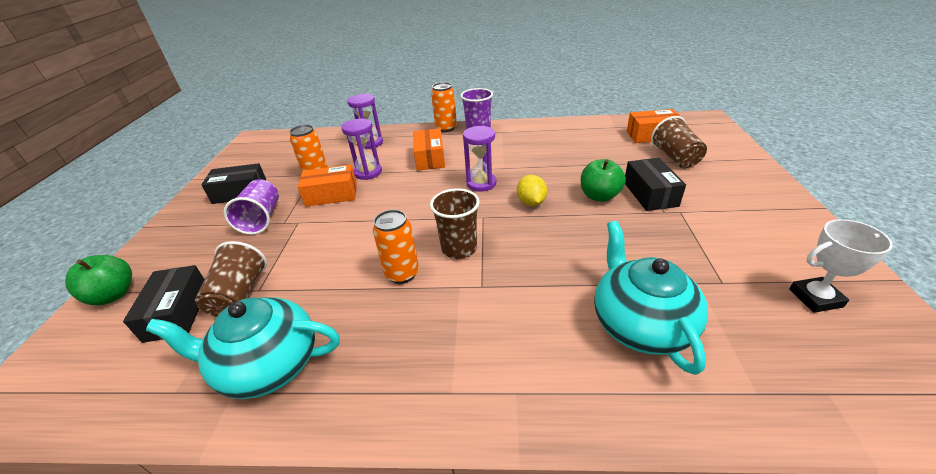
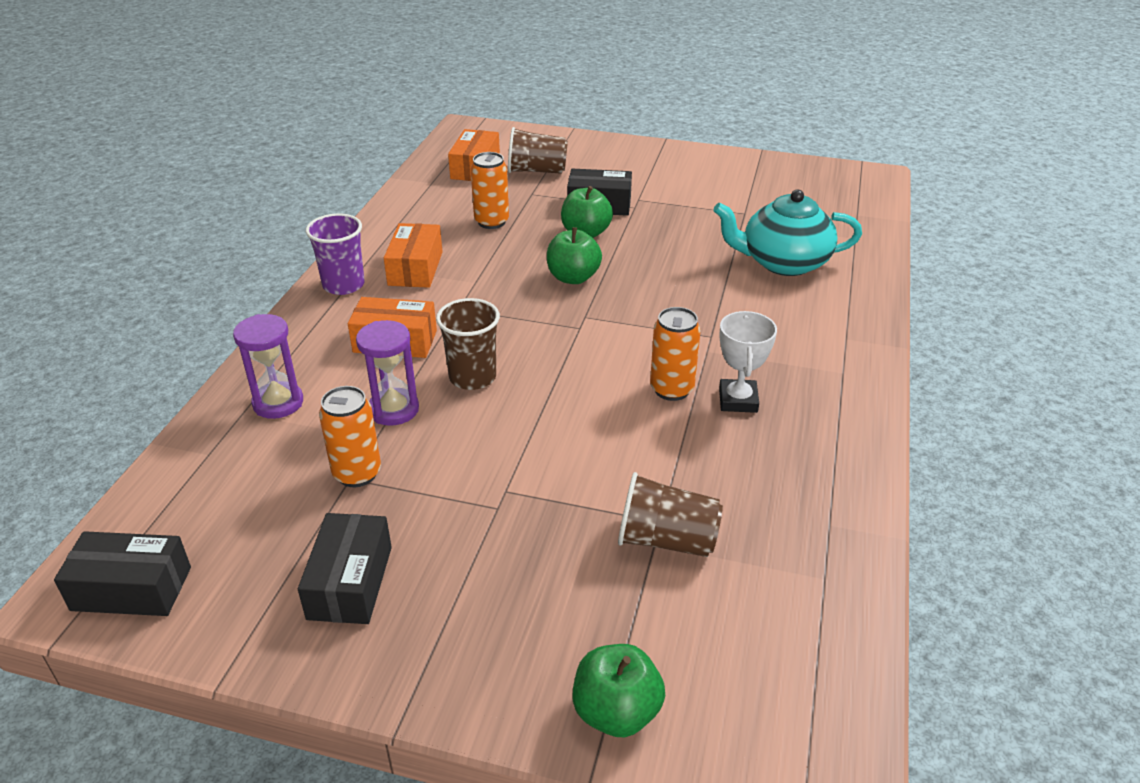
camera: 80 degrees left, 0 degrees up
(178, 313) = (685, 606): black box -> black box (131, 588)
(261, 219) = (470, 538): purple cup -> none
(268, 365) = (796, 498): turquoise teapot -> none
(331, 195) = (442, 453): orange box -> orange box (415, 268)
(446, 128) = (298, 314): orange can -> orange can (491, 222)
(459, 248) = (640, 342): brown cup -> brown cup (472, 377)
(481, 183) = (505, 306): purple hourglass -> none
(531, 202) = (573, 277): yellow lemon -> green apple
(815, 298) = (772, 185): white trophy -> white trophy (738, 400)

